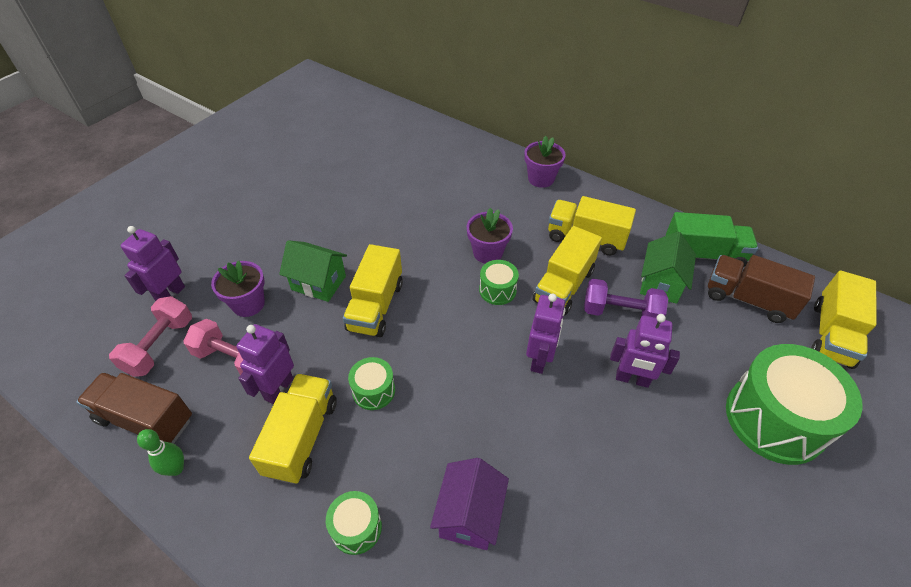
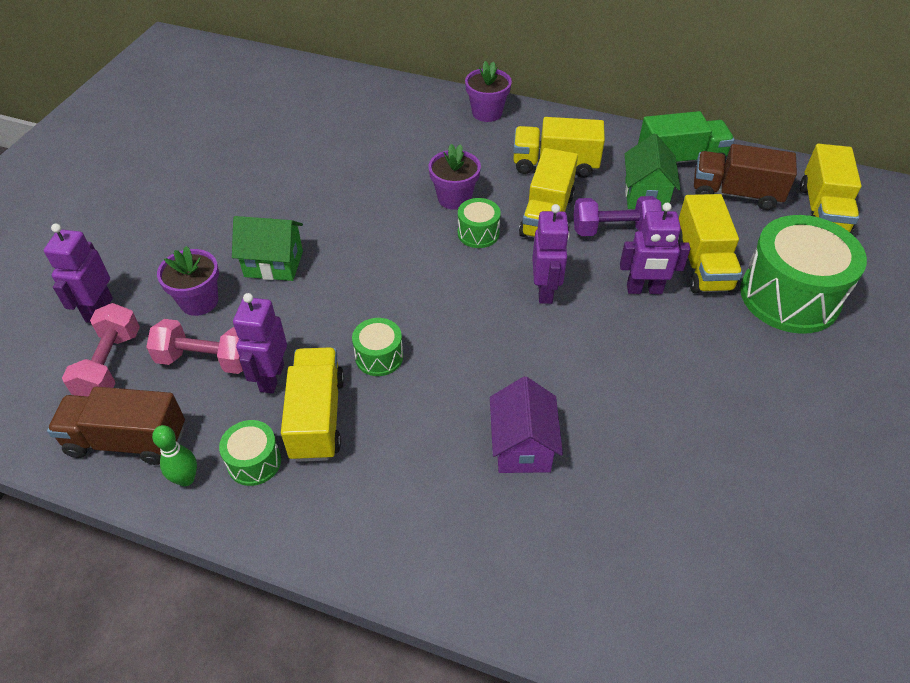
camera: 15 degrees left, 0 degrees up
(356, 528) = (410, 485): green drum -> green drum (254, 462)
(375, 306) = (349, 275): yellow truck -> yellow truck (702, 264)

